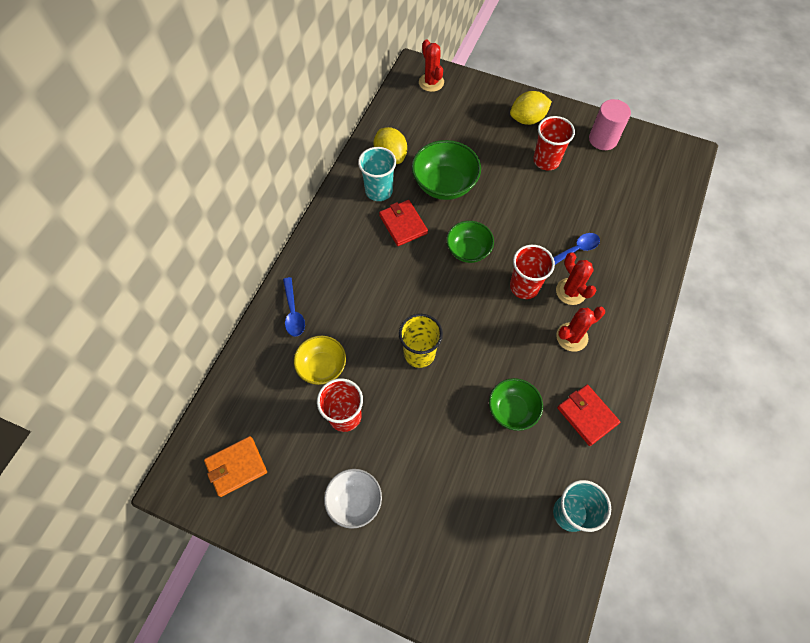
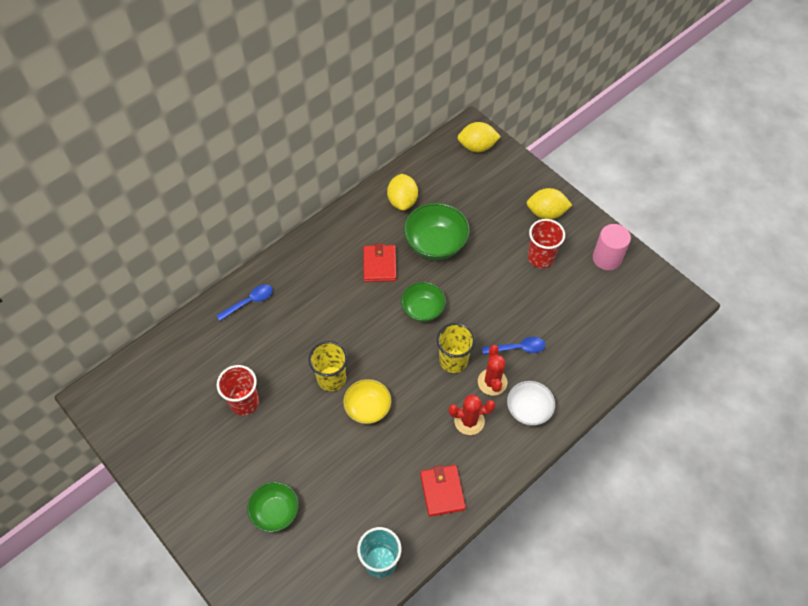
camera: 25 degrees right, 5 degrees down
(236, 467) = (142, 404): orange wallet -> none
(293, 312) = (249, 302): blue spoon -> blue spoon turned 135 degrees counterclockwise
(322, 366) = (248, 355): yellow bowl -> yellow bowl (368, 408)
(354, 501) = (215, 471): white bowl -> white bowl (528, 410)
(379, 191) = (375, 227): turquoise cup -> none
(431, 82) = (477, 147): red cactus -> yellow lemon
(512, 410) = (381, 458): green bowl -> green bowl (275, 512)
(524, 286) = (453, 360): red cup -> yellow cup

